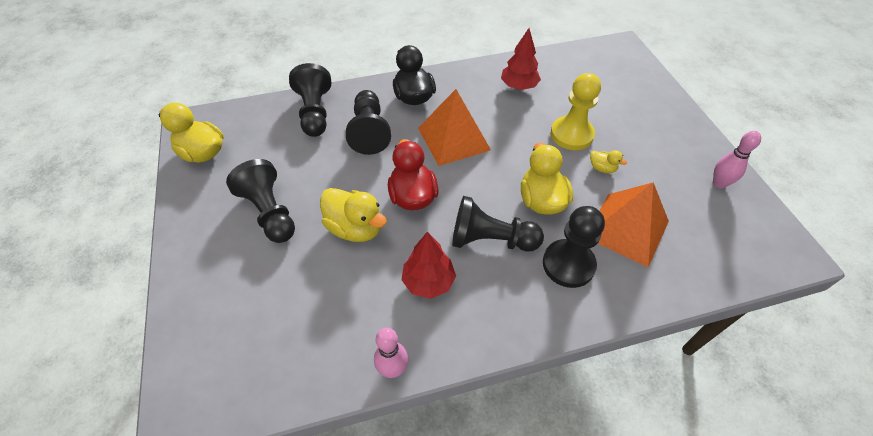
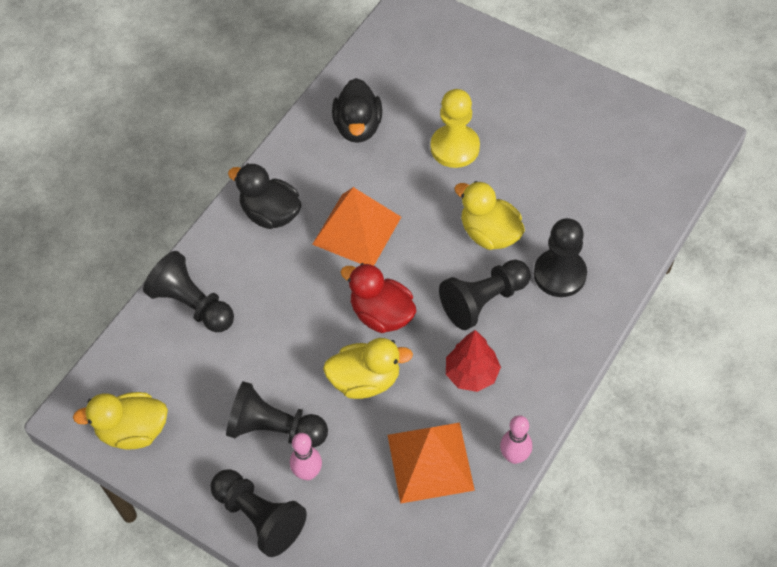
camera: 40 degrees left, 5 degrees up
(369, 132) = (271, 283): black pawn -> black pawn (259, 517)
(518, 86) = (358, 127): red tree -> black duck
(602, 168) = (509, 164): yellow duck -> none
(627, 229) = (575, 208): orange pyramid -> orange pyramid (430, 462)
(719, 183) = (609, 110): pink bowling pin -> pink bowling pin (308, 473)

